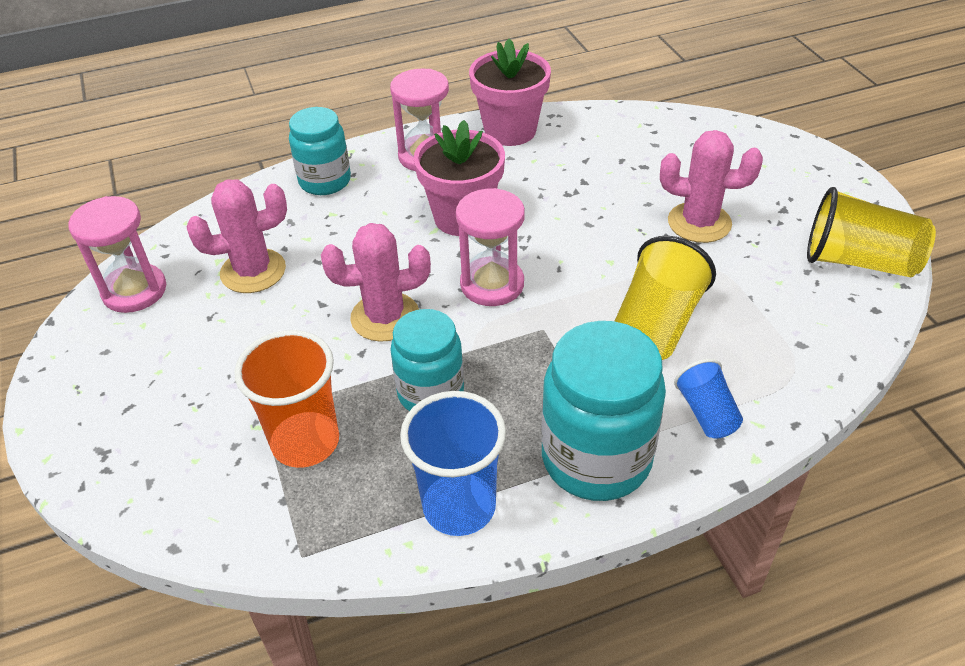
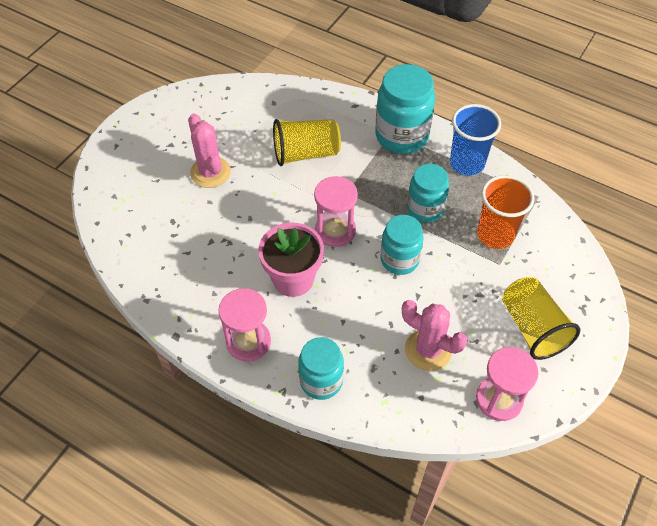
camera: 130 degrees left, 10 degrees up
(385, 317) = (399, 260): pink cactus -> turquoise jar
(510, 130) = (183, 312): pink flower pot -> none
(706, 413) = (344, 115): blue cup -> none
(859, 261) = (194, 103): yellow cup -> yellow cup (532, 328)

